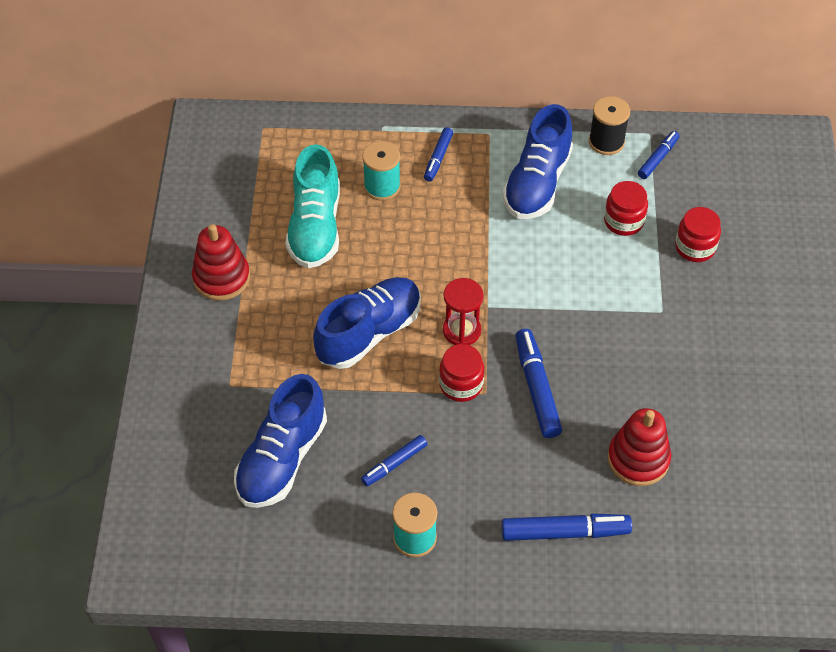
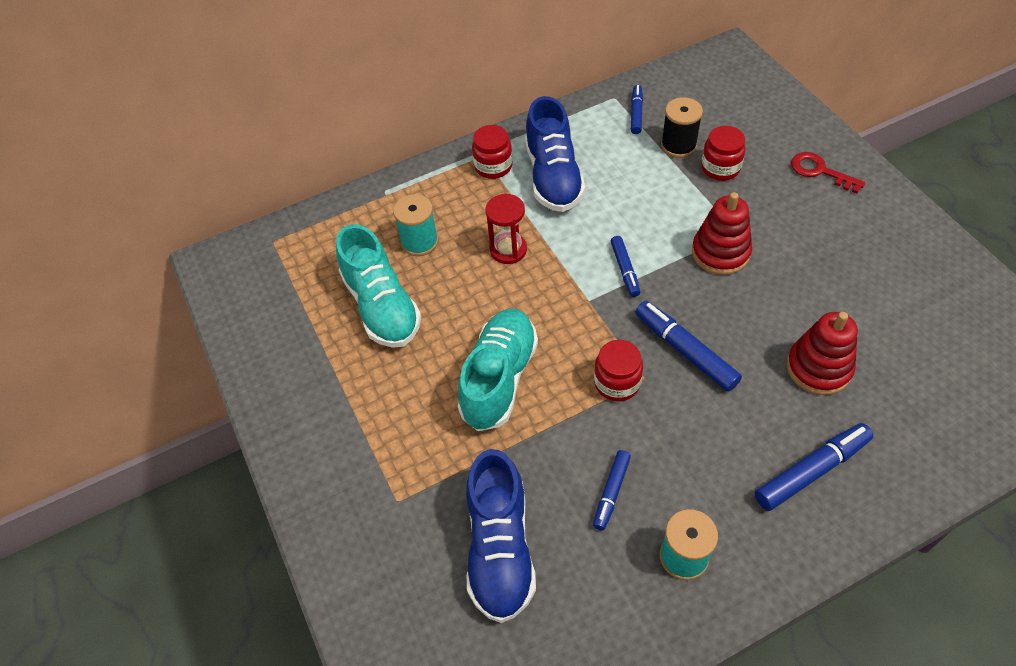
camera: 25 degrees left, 0 degrees up
(221, 278) = (320, 398): red stacking toy -> red stacking toy (720, 252)
(369, 333) = (499, 378): blue shoe -> turquoise shoe
(438, 158) = (453, 195): blue marker -> blue marker (625, 270)
(461, 330) = (581, 333): red hourglass -> red hourglass (508, 250)
(606, 142) = (585, 119): black spool -> black spool (678, 145)
(623, 221) = (648, 174): red jar -> red jar (493, 166)
(786, 295) = (820, 171): none -> red key

